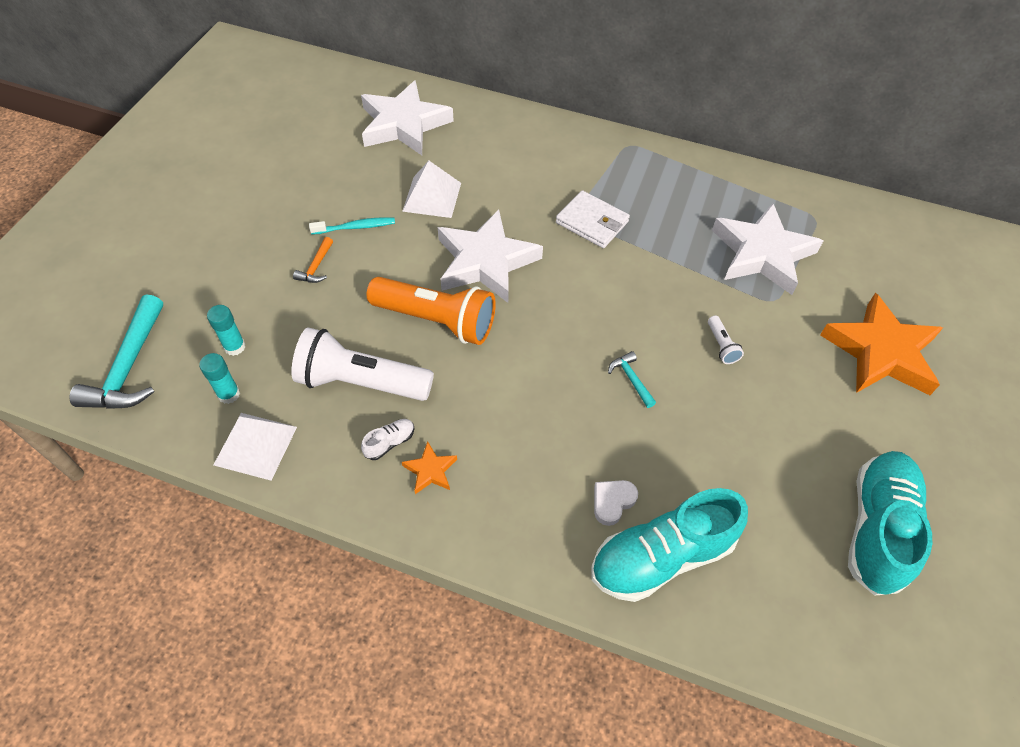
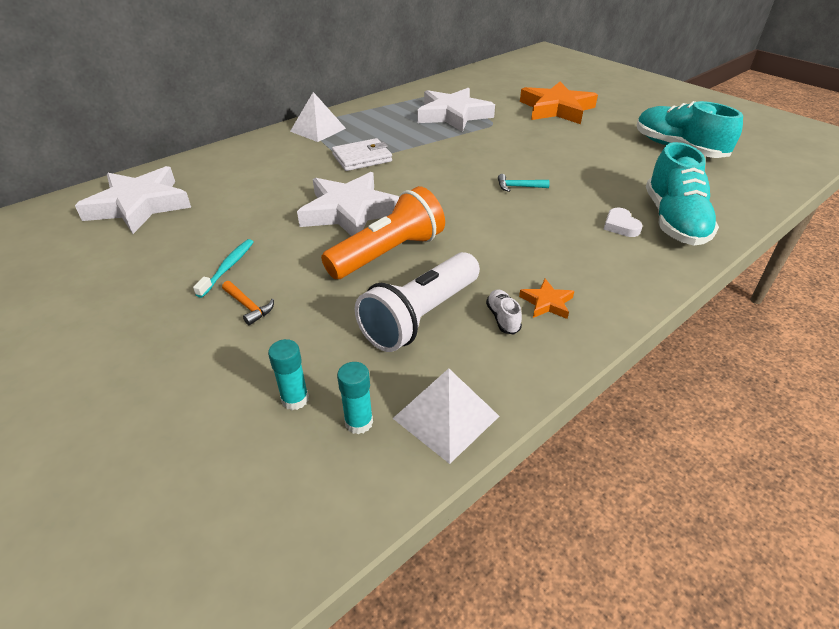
camera: 60 degrees left, 15 degrees down
(129, 368) = (232, 520): turquoise hammer -> none
(432, 197) = (246, 216): white pyramid -> white pyramid (318, 130)
(721, 345) = (515, 149): white flashlight -> none

